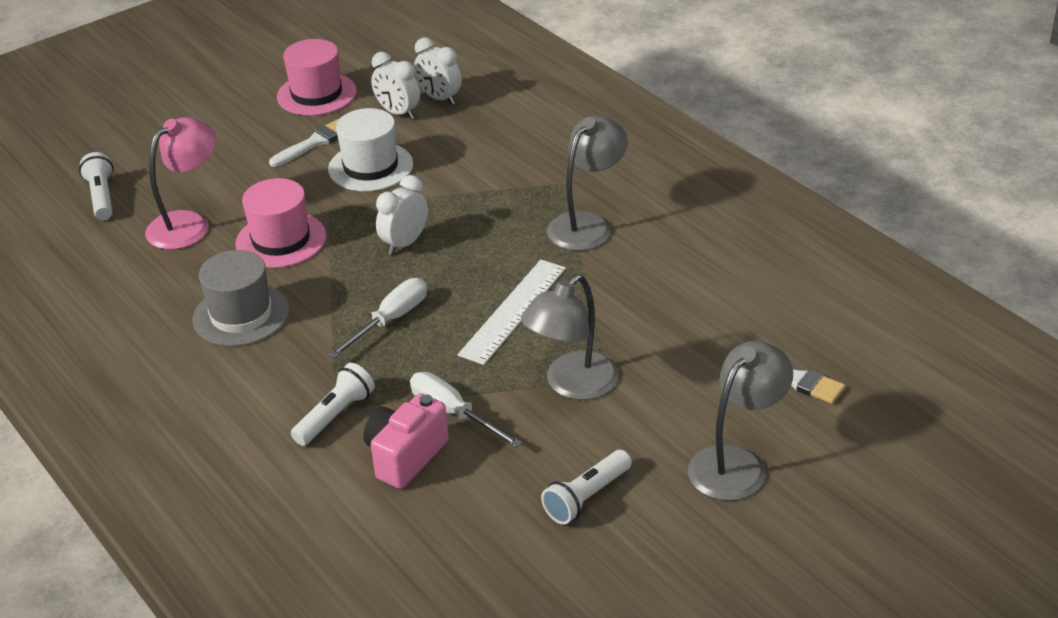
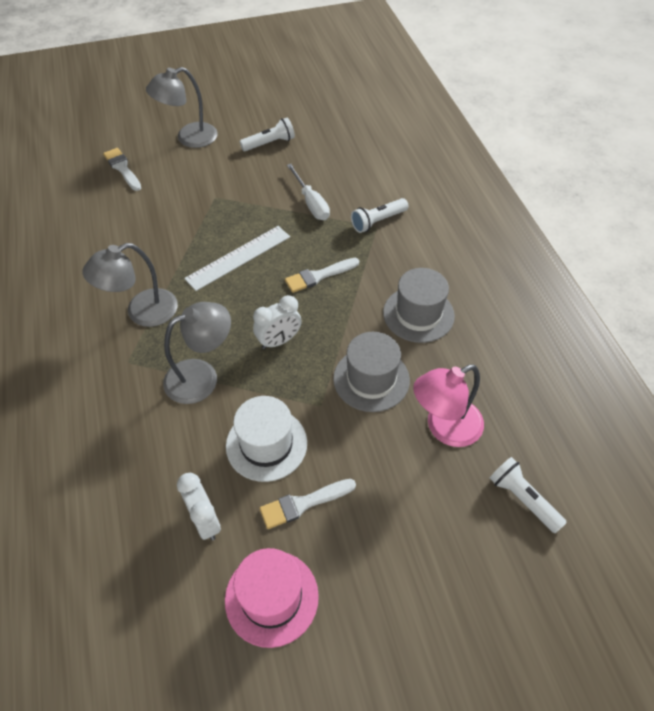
camera: 160 degrees left, 15 degrees up
(102, 197) = (523, 499): white flashlight -> white flashlight turned 135 degrees clockwise
(281, 240) = (371, 379): pink hat -> grey hat
(391, 320) = (318, 276): white screwdriver -> white brush
(405, 456) = (348, 187): pink camera -> none
(439, 98) = (154, 529): white clock -> none
(572, 385) = (237, 199): grey lamp -> grey lamp (202, 376)

